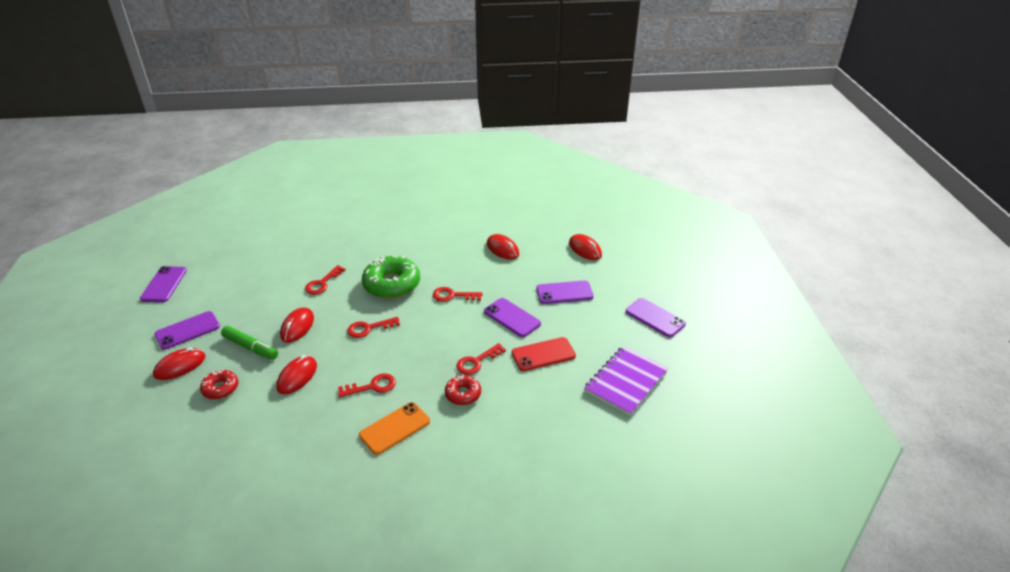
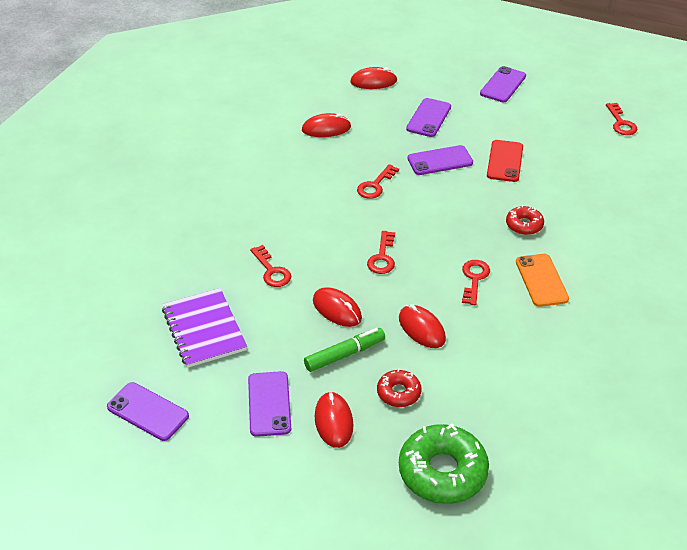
camera: 60 degrees left, 5 degrees up
(392, 284) = (320, 220): green donut -> green donut (442, 472)
(476, 362) = (486, 203): red key -> red key (621, 123)
(626, 381) = (570, 131): purple notebook -> purple notebook (204, 329)
(655, 318) = (503, 85): purple phone -> purple phone turned 45 degrees counterclockwise

